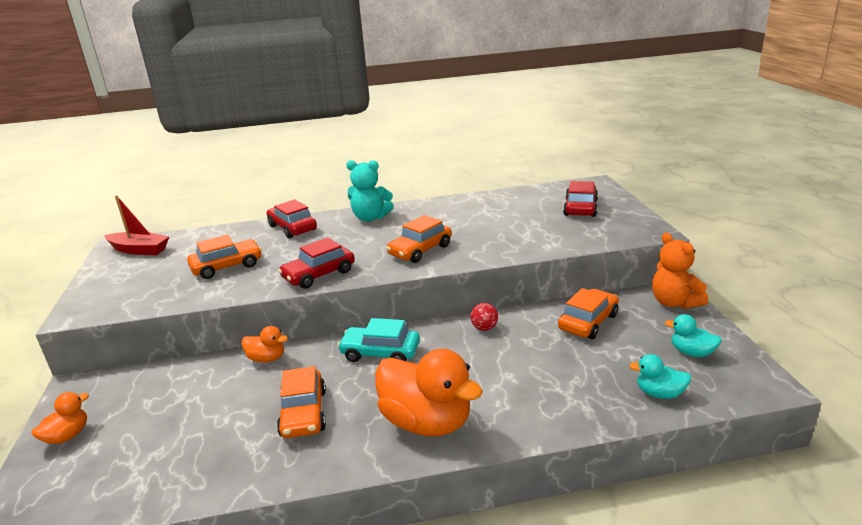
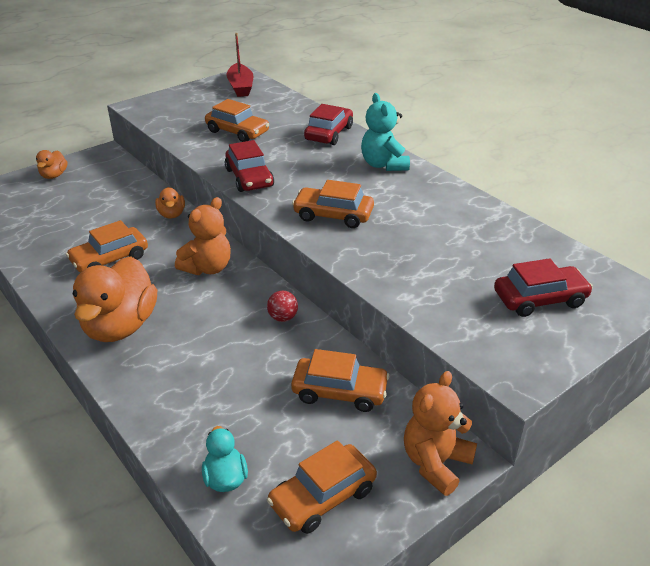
camera: 60 degrees right, 10 degrees up
(67, 436) = (54, 175): orange duck -> orange duck turned 90 degrees clockwise
(319, 274) = (249, 178): red car -> red car turned 135 degrees counterclockwise
(380, 353) = (207, 268): turquoise car -> orange teddy bear
(692, 352) = (323, 497): turquoise duck -> orange car

